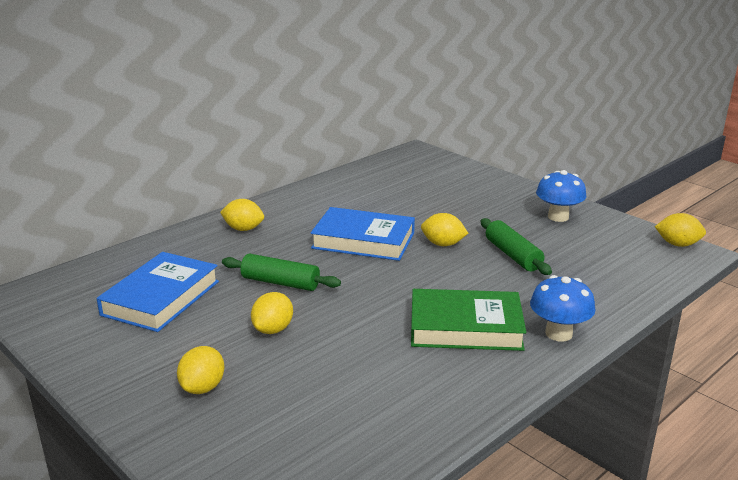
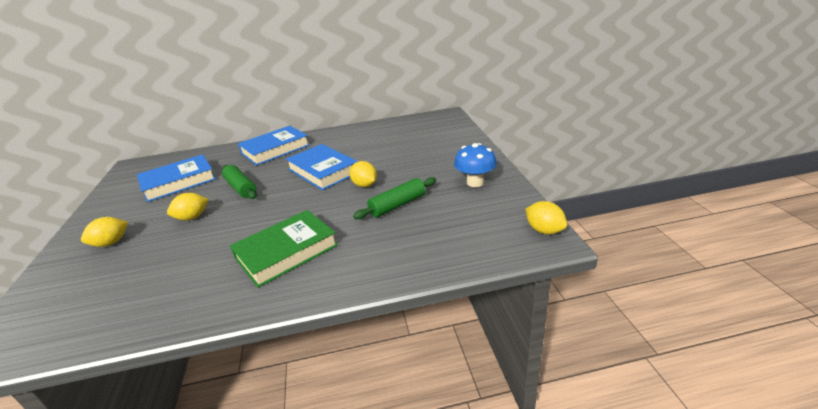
camera: 35 degrees right, 5 degrees up
(243, 229) = (275, 149): yellow lemon -> blue book
(465, 327) = (286, 252): green book -> green book turned 75 degrees counterclockwise
(513, 255) = (397, 205): green rolling pin -> green rolling pin turned 45 degrees clockwise
(558, 333) = (335, 279): blue mushroom -> none

